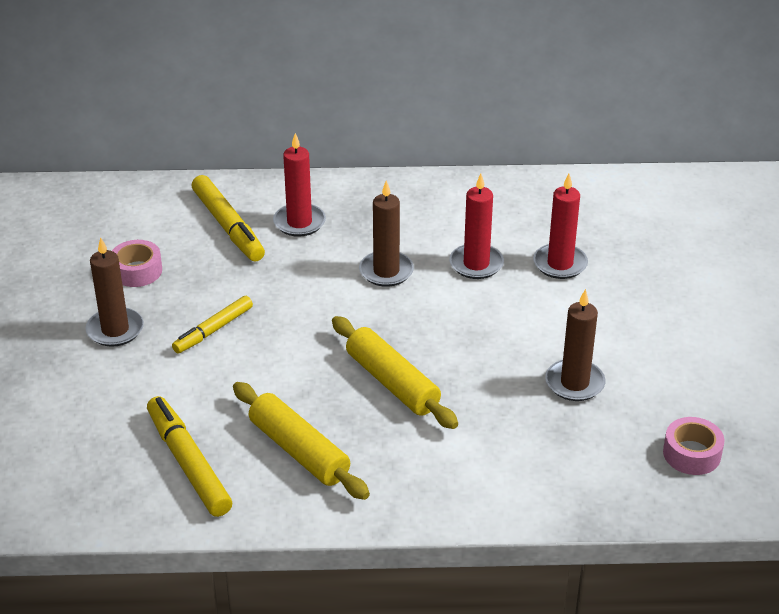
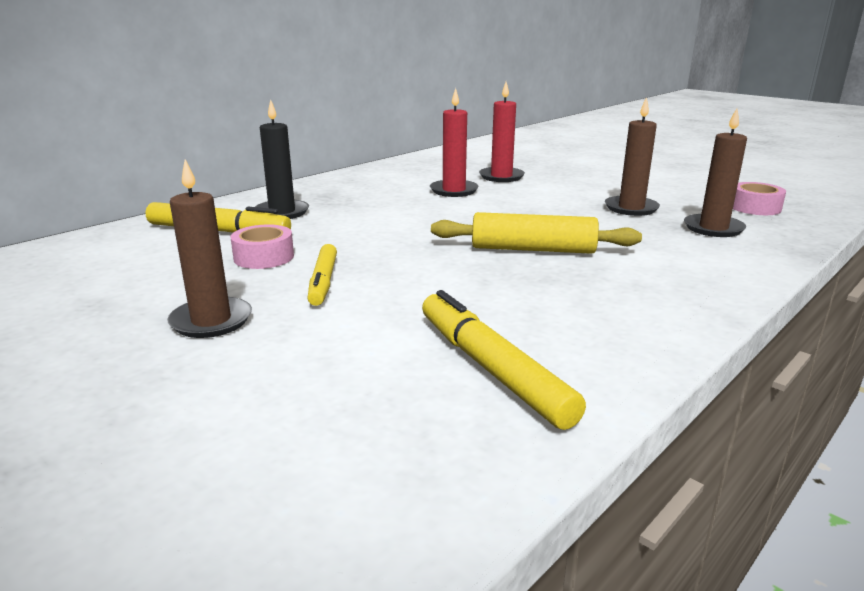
camera: 45 degrees left, 15 degrees down
(137, 271) = (166, 280): pink tape -> pink tape (264, 257)
(188, 463) = (491, 369): yellow marker -> yellow marker turned 45 degrees clockwise
(299, 222) = (282, 212): red candle -> black candle
(299, 450) = (561, 310): yellow rolling pin -> none
(386, 271) = (401, 210): brown candle -> brown candle (713, 228)

